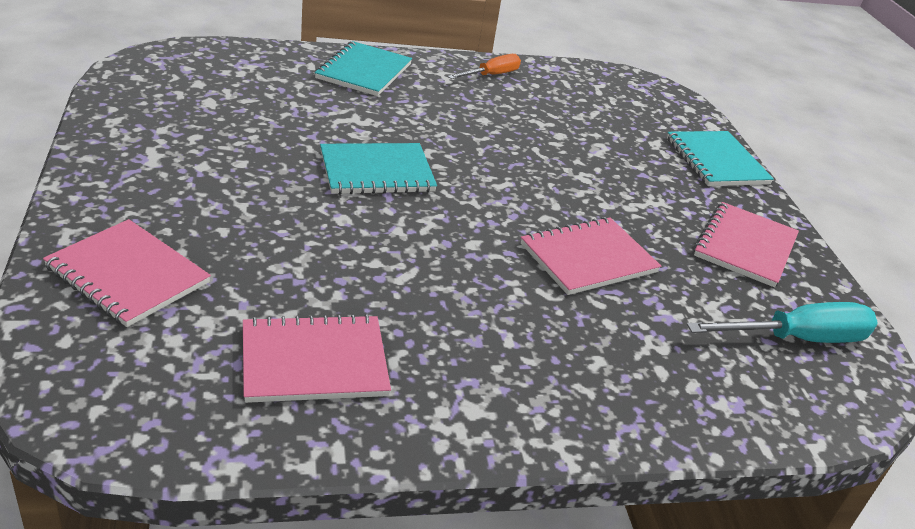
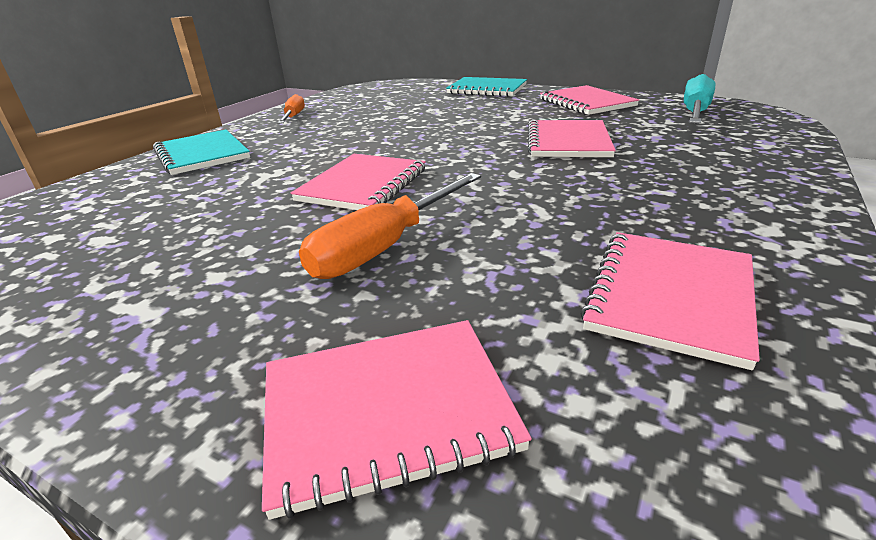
camera: 45 degrees left, 5 degrees down
(287, 218) = (386, 247): none -> orange screwdriver
(377, 172) = (363, 185): turquoise notebook -> pink notebook

